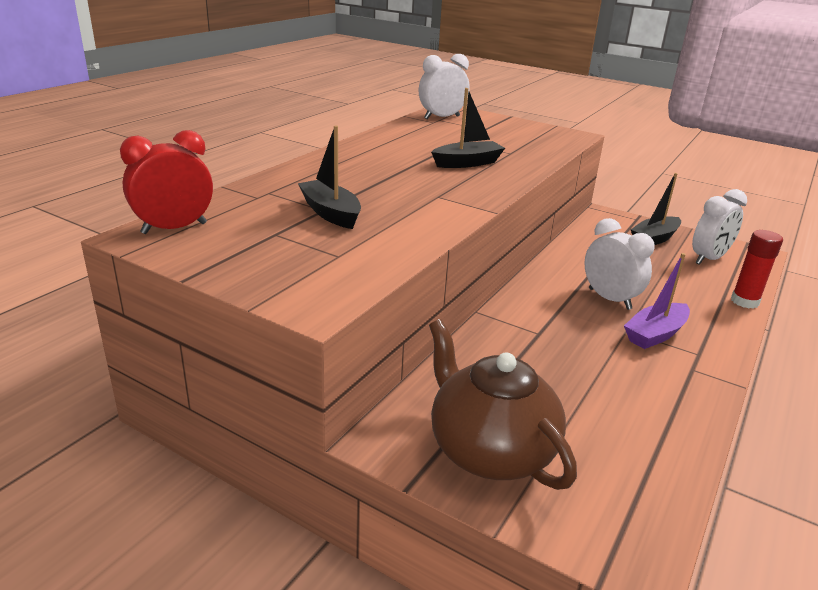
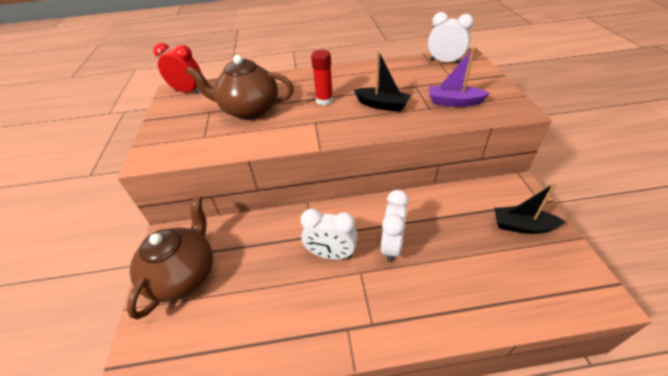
camera: 55 degrees right, 15 degrees up
(331, 213) = (249, 110): black boat -> brown teapot
(655, 334) = (372, 289): purple boat -> purple boat (453, 102)
(708, 259) = (538, 271): white clock -> white clock (331, 254)
(744, 301) = (493, 323): red glue stick -> red glue stick (324, 100)

